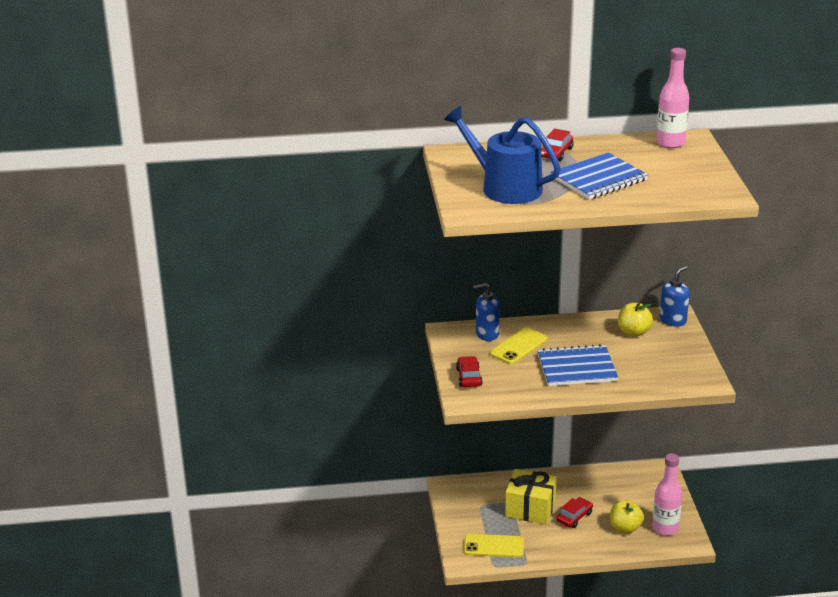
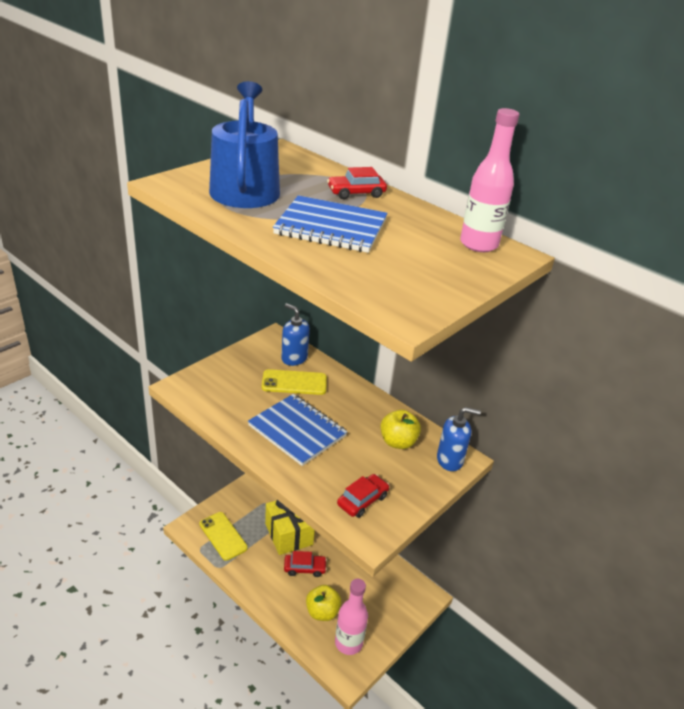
camera: 45 degrees right, 5 degrees up
(469, 377) = (218, 375): red car -> red car (362, 500)

